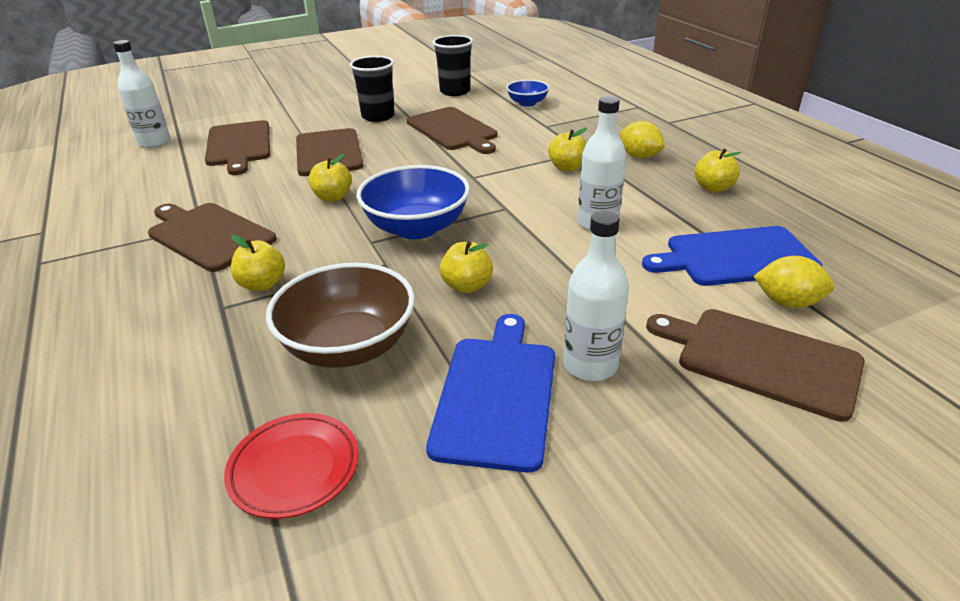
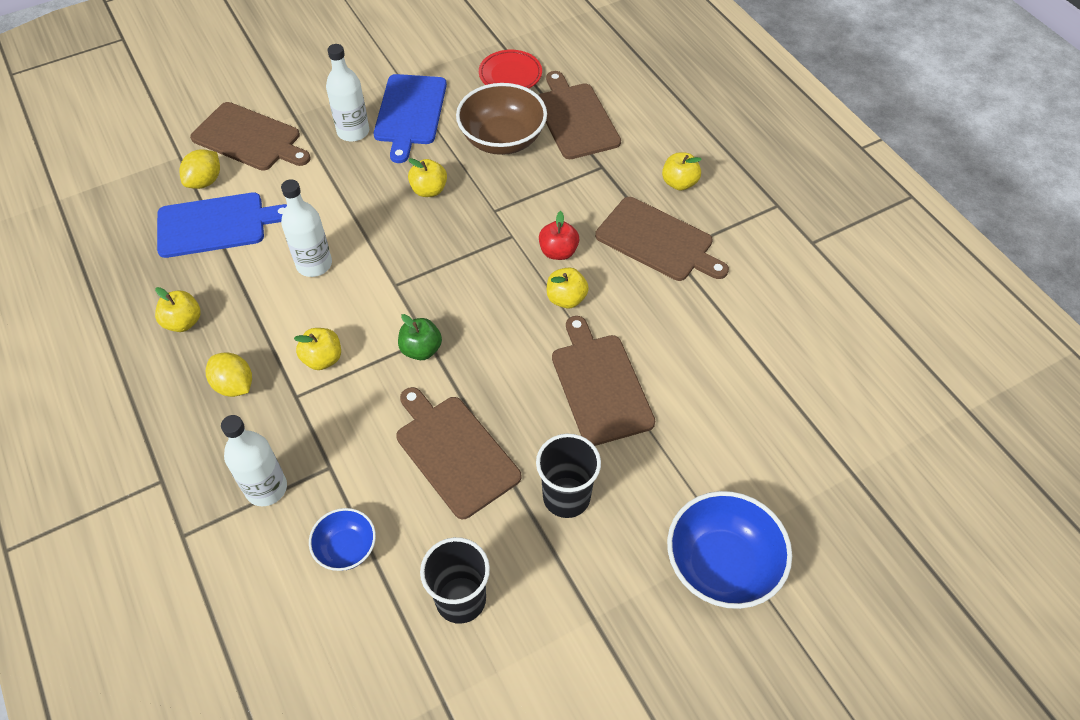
camera: 175 degrees right, 20 degrees up
(154, 142) = (838, 414): white bottle -> white bottle (266, 488)
(239, 145) = (723, 407): brown cutting board -> brown cutting board (575, 118)
(262, 284) = (583, 188): yellow apple -> yellow apple (679, 183)
(324, 228) = (558, 252): none -> red apple
(416, 228) = (475, 254): blue bowl -> blue bowl (722, 565)
(478, 171) = (421, 349): none -> green apple
(787, 302) = (205, 181): yellow lemon -> yellow lemon turned 75 degrees counterclockwise

